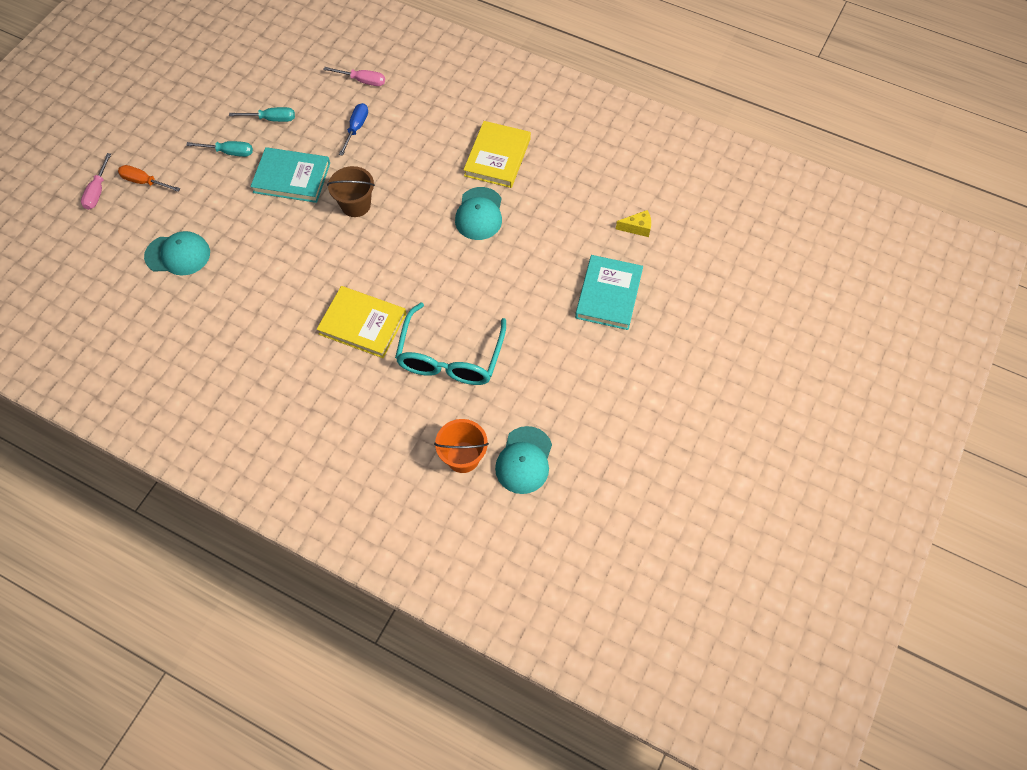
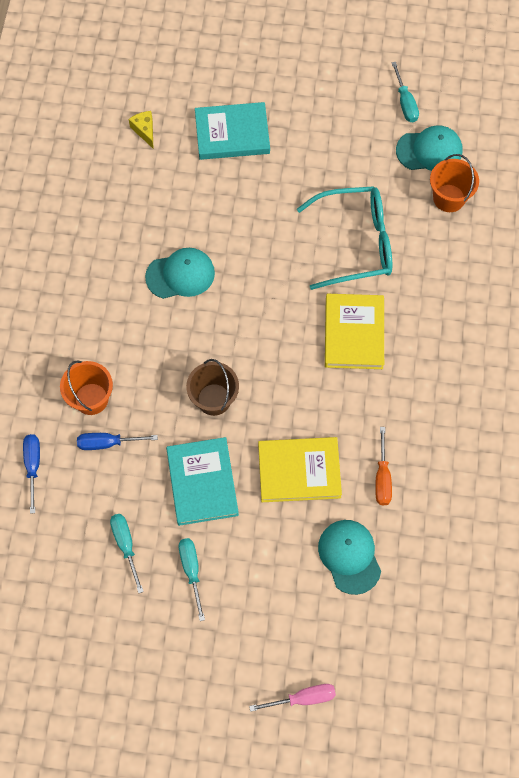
camera: 110 degrees left, 5 degrees up
(144, 182) = (269, 649): orange screwdriver -> orange screwdriver (382, 477)
(362, 81) = (33, 466): pink screwdriver -> blue screwdriver
(398, 127) = (91, 399): none -> orange bucket
(497, 157) = (99, 283): yellow book -> yellow book (299, 471)
(590, 459) = (405, 102): none -> turquoise screwdriver

